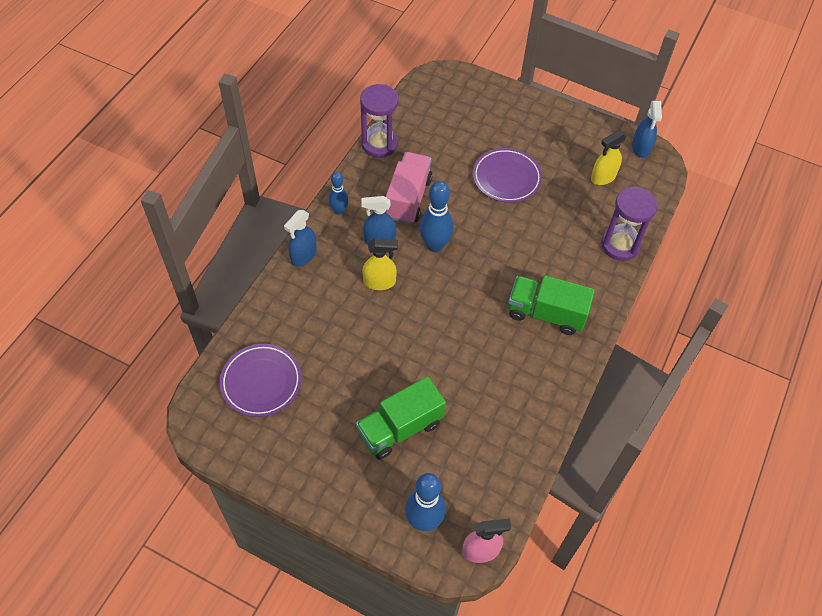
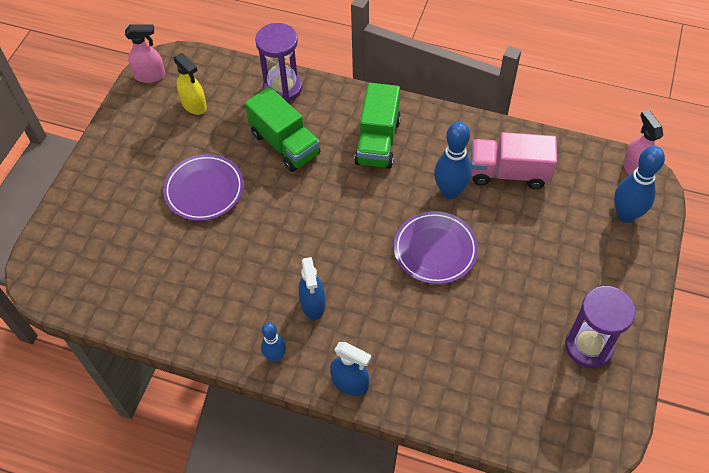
camera: 95 degrees left, 0 degrees up
(261, 382) = (529, 390): purple plate -> purple plate (435, 250)
(379, 144) = (162, 329): purple hourglass -> purple hourglass (588, 346)
(379, 282) = (371, 294): yellow spray bottle -> none
(400, 428) = (540, 248): green truck -> green truck (285, 144)
(408, 198) = (246, 284): pink truck -> pink truck (508, 173)
(435, 245) = (311, 247): blue bowling pin -> blue bowling pin (450, 191)
(641, 148) = (150, 76): blue spray bottle -> pink spray bottle

